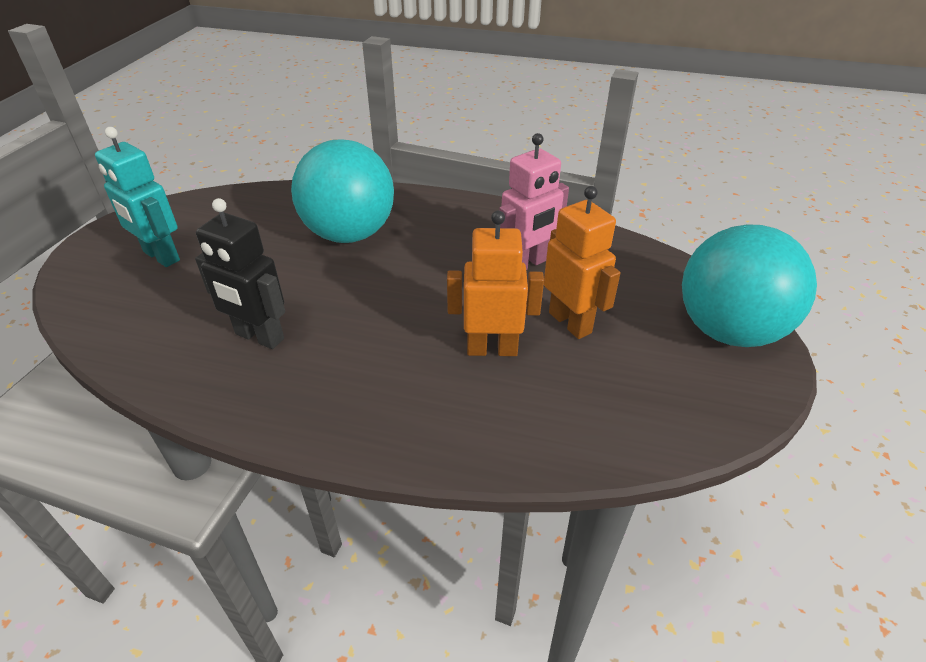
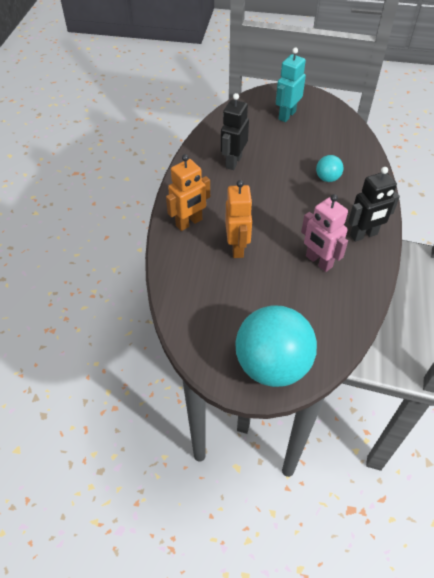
camera: 85 degrees right, 10 degrees up
(349, 234) = (327, 178): turquoise ball -> turquoise ball, size x0.45
(477, 218) = (364, 235): none -> black robot
(570, 322) = (265, 282): orange robot -> orange robot (189, 223)

